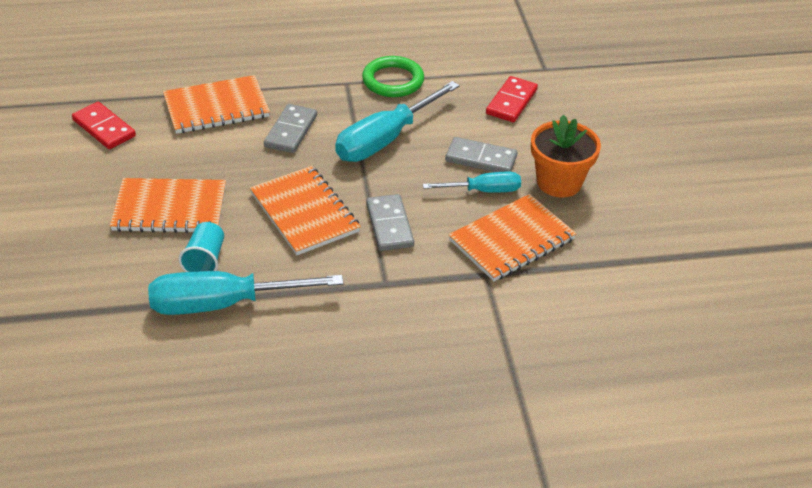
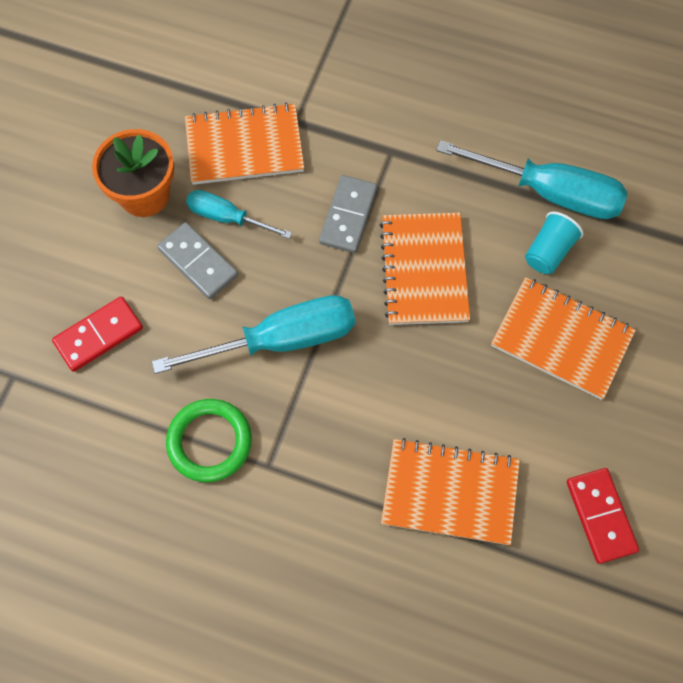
camera: 150 degrees left, 25 degrees up
(291, 131) = (380, 404): grey domino -> none

